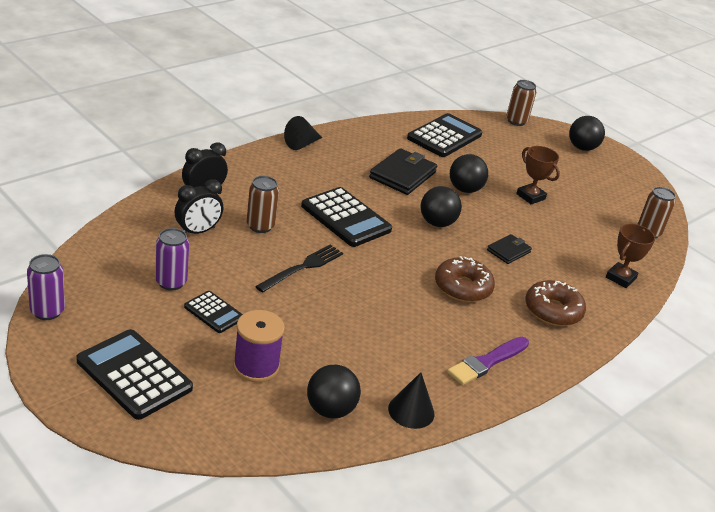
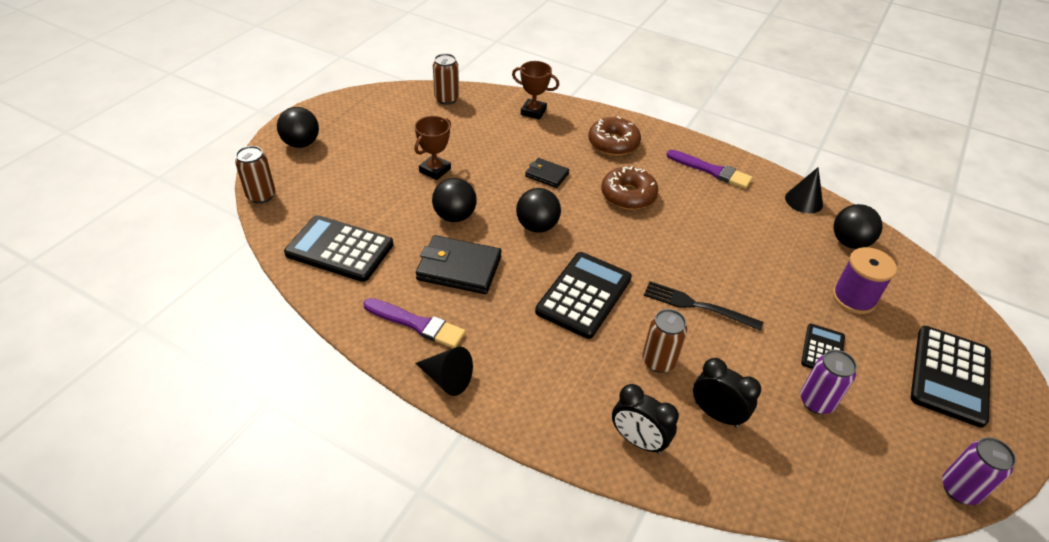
camera: 105 degrees left, 10 degrees up
(355, 146) = (417, 324): none -> purple brush

